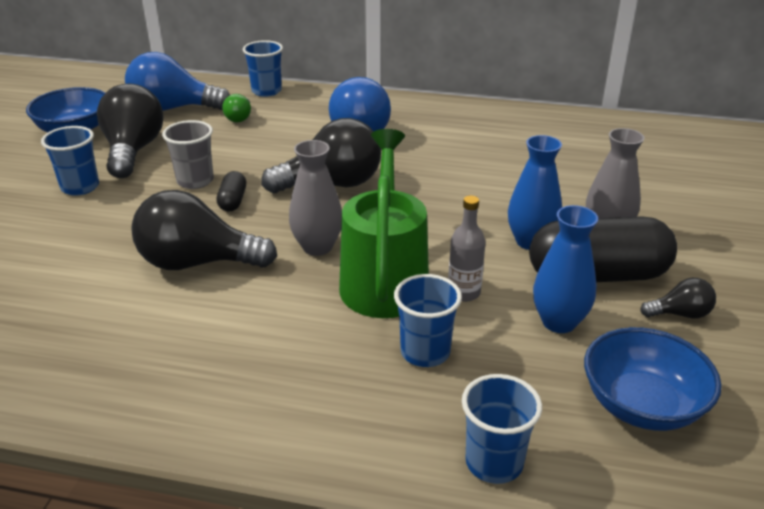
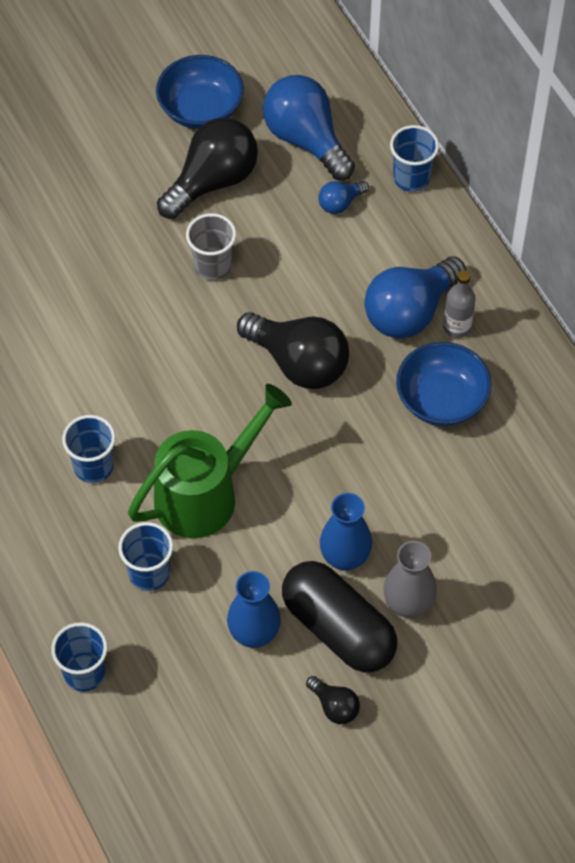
camera: 50 degrees right, 25 degrees up
(80, 187) = (132, 200): blue cup -> blue cup (93, 467)
(197, 263) = (118, 364): black light bulb -> none
(233, 201) = (210, 316): black capsule -> none
(239, 118) = (340, 203): green light bulb -> blue light bulb
(317, 247) = (204, 422): grey vase -> none
(464, 293) = (235, 554): grey bottle -> grey bottle (457, 327)
(642, 405) = (206, 727): blue bowl -> blue bowl (441, 400)

